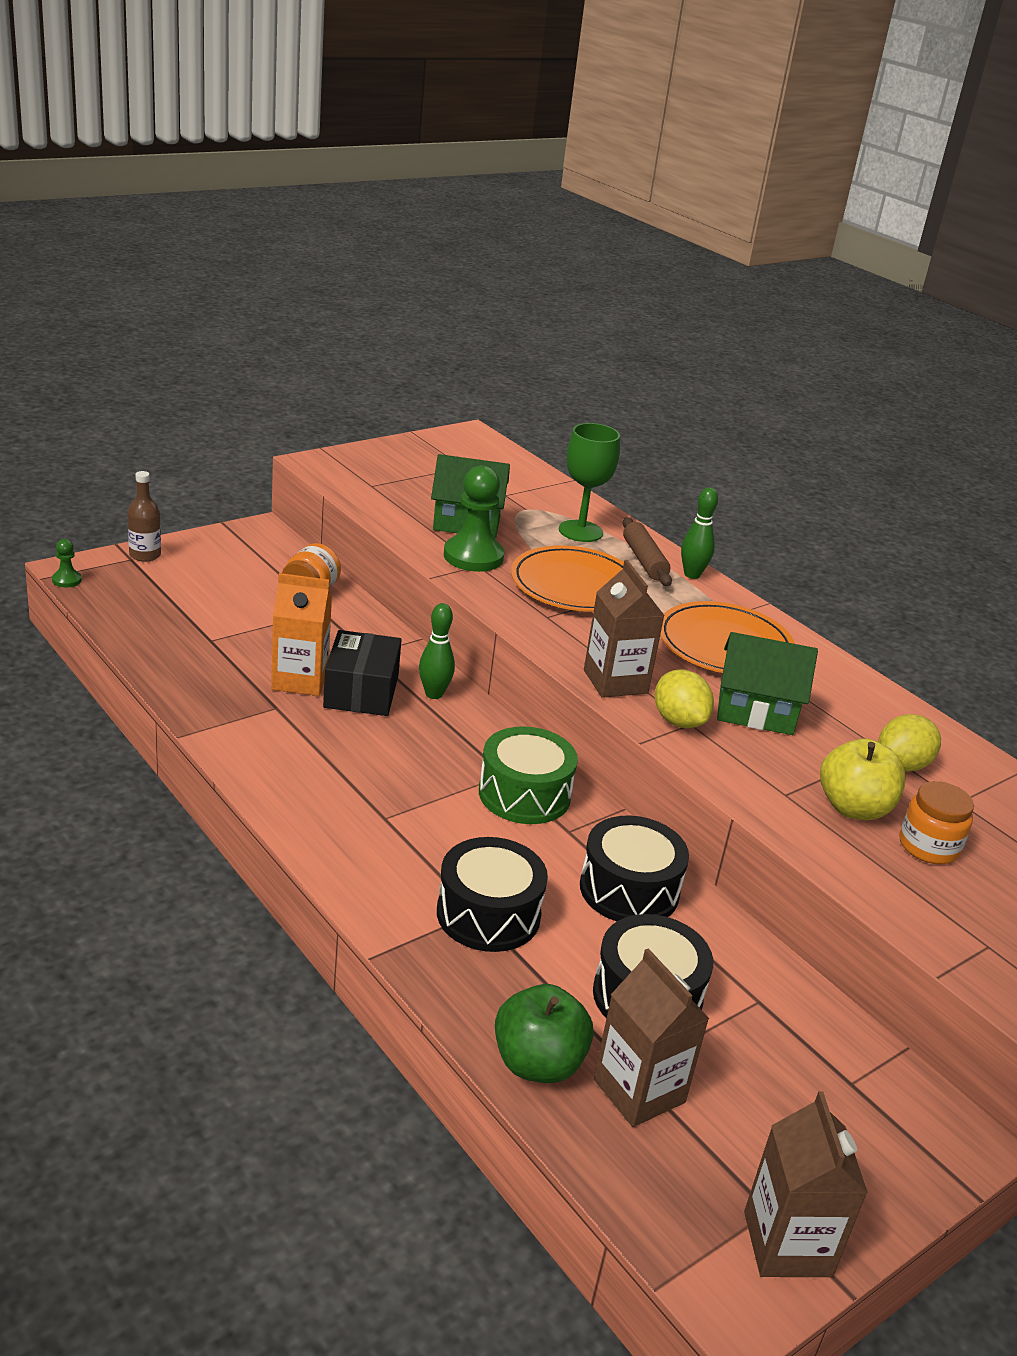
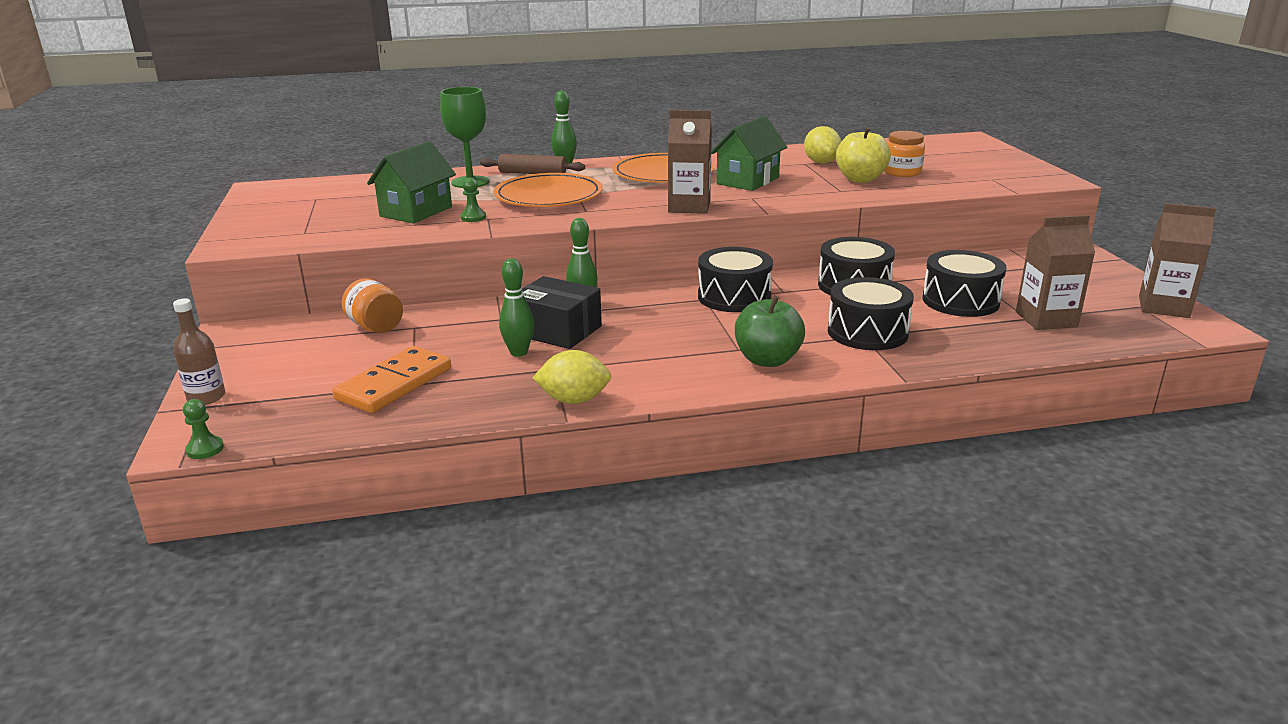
camera: 60 degrees left, 5 degrees down
(205, 631) = (394, 384): none -> orange domino
(300, 680) = (519, 352): orange carton -> green bowling pin
(473, 557) = (473, 217): green pawn -> green pawn, size x0.47
(524, 794) = (734, 297): green drum -> black drum
(538, 1063) = (1021, 343): green apple -> green apple (767, 360)
(678, 721) = (748, 200): yellow lemon -> yellow lemon (574, 400)

